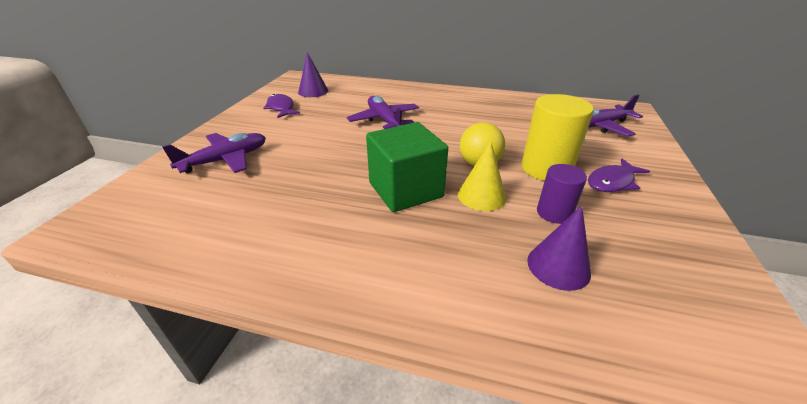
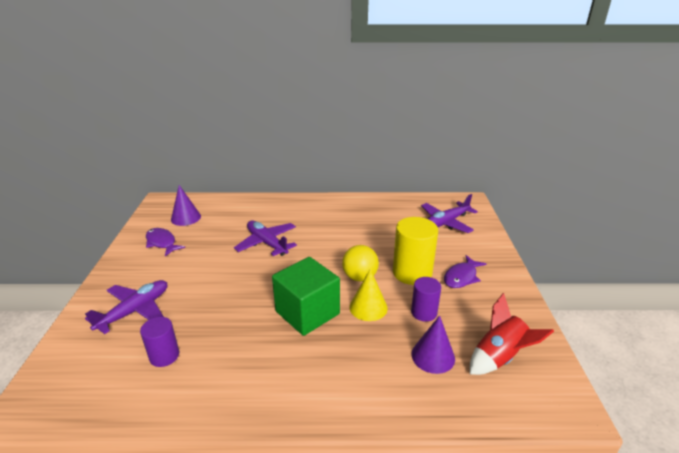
camera: 15 degrees left, 5 degrees down
(232, 206) = (164, 356): none -> purple cylinder
(662, 286) = (499, 357): none -> red rocket

